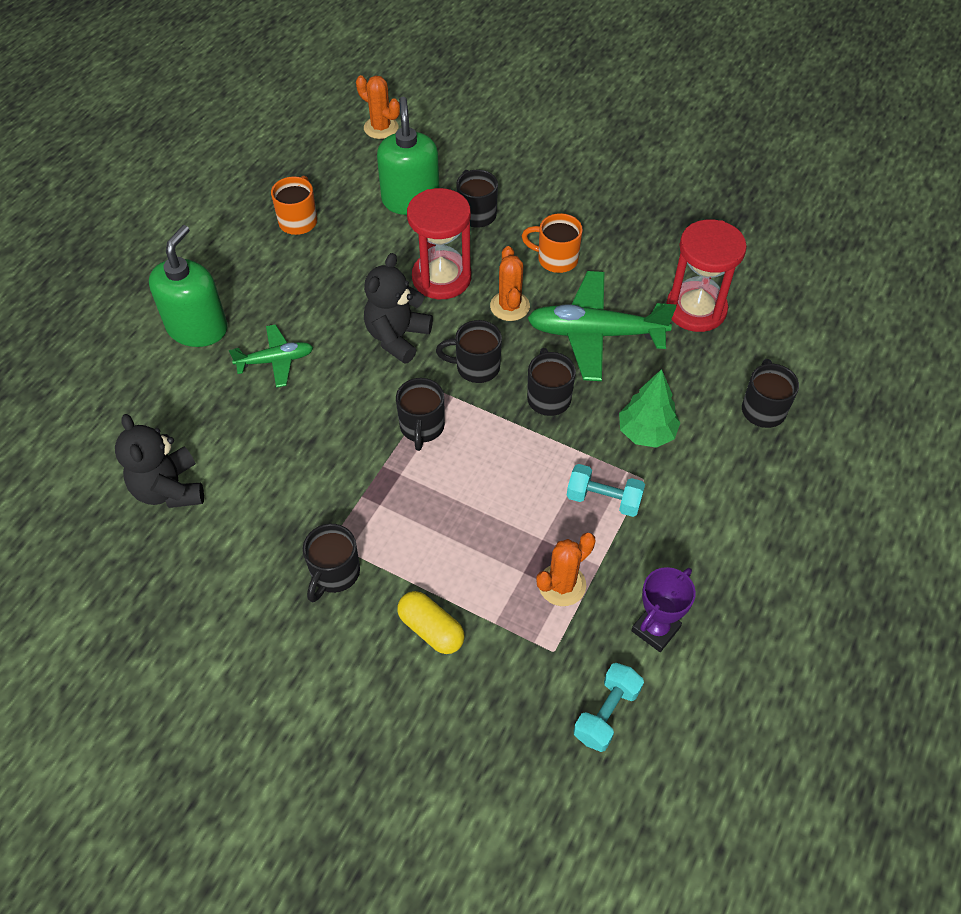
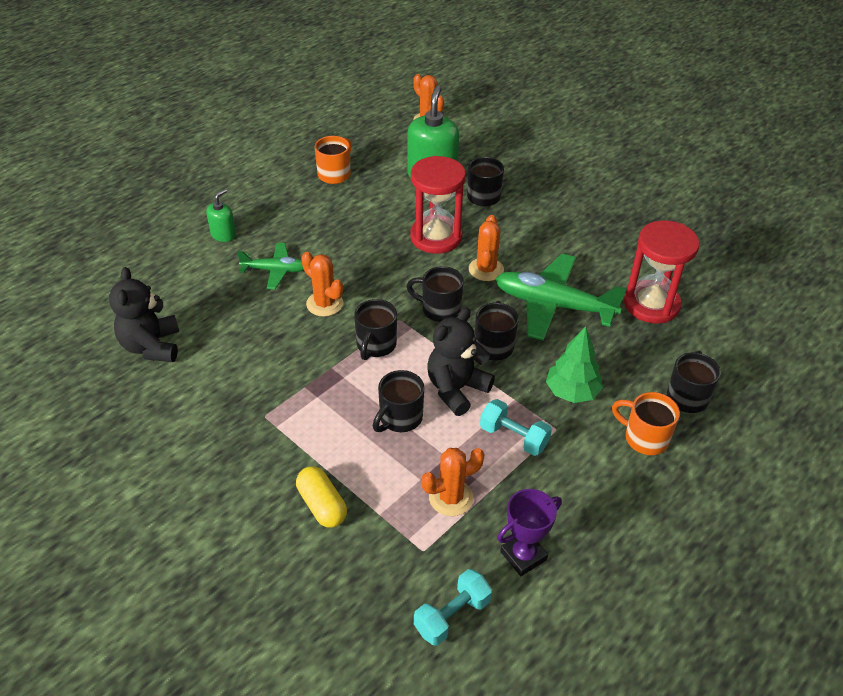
camera: 15 degrees right, 10 degrees down
(197, 328) = (223, 235): green soap dispenser -> green soap dispenser, size x0.51
(334, 573) = (257, 441): black mug -> black mug (399, 418)
(347, 389) = (324, 304): none -> orange cactus
(397, 337) = (381, 273): black teddy bear -> black teddy bear (456, 389)
(556, 259) = (539, 242): orange mug -> orange mug (644, 438)

